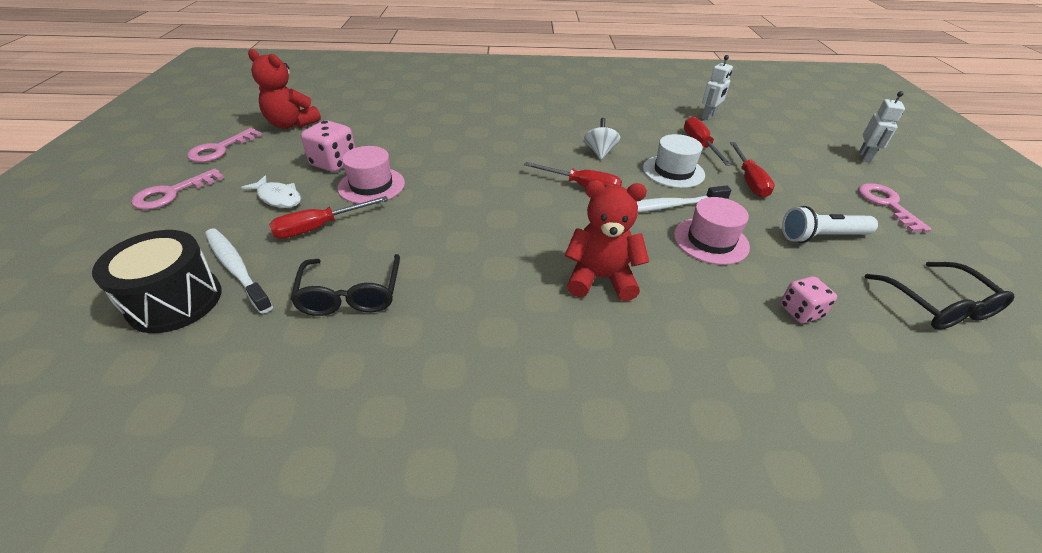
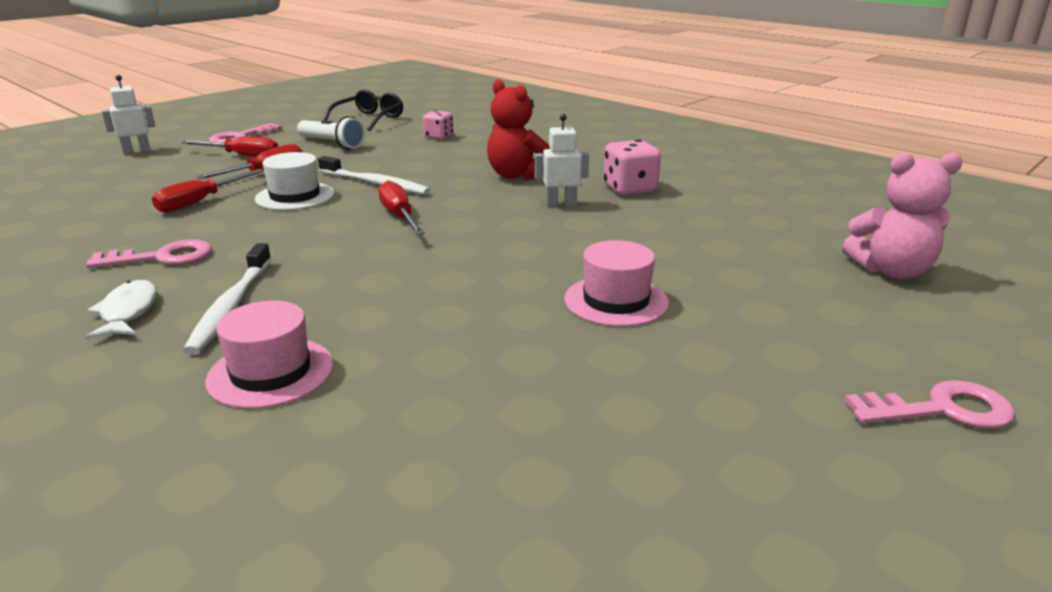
camera: 135 degrees left, 15 degrees down
(175, 301) = (891, 271): black drum -> pink teddy bear
(220, 149) = (857, 493): pink key -> pink key (162, 257)
(236, 268) = (826, 275): white toothbrush -> white toothbrush (231, 306)
(278, 198) = (756, 333): white fish -> white fish (128, 312)
(291, 124) = (662, 505): red teddy bear -> none
(319, 227) = (717, 280): red screwdriver -> red screwdriver (242, 156)
(334, 163) = (640, 356): pink dice -> pink dice (629, 189)
(351, 294) = (717, 225): black glasses -> none
(600, 152) = (301, 233): white spinning top -> none
(708, 116) = (88, 217): white robot -> white robot (561, 204)
(710, 240) = (401, 163): pink hat -> pink hat (271, 372)

